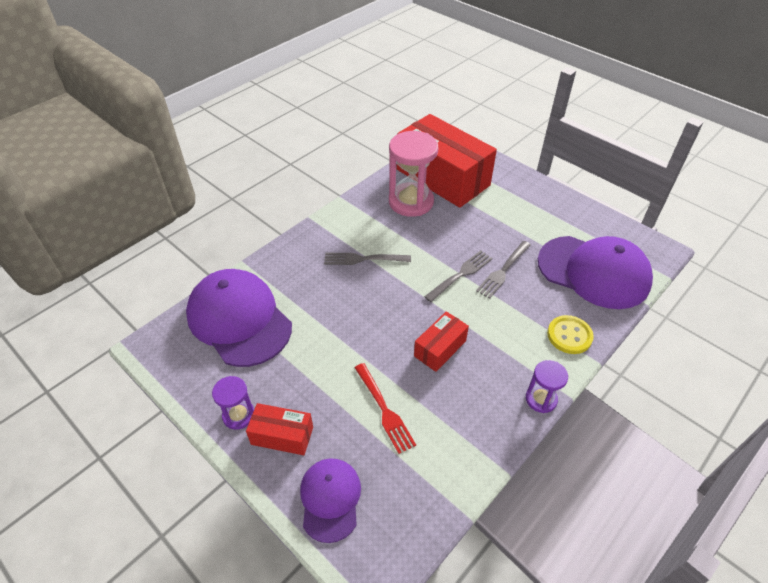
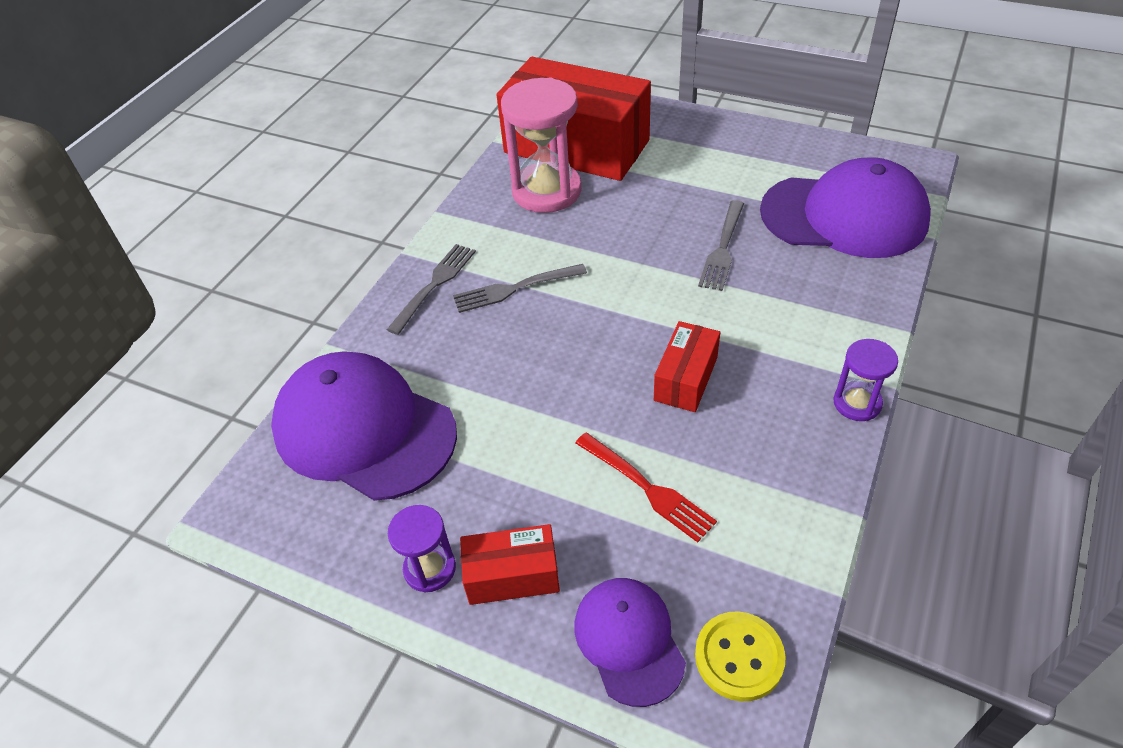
camera: 15 degrees left, 0 degrees up
(460, 274) = (666, 270): grey fork -> grey fork (434, 285)
(569, 335) = (853, 308): yellow button -> yellow button (739, 657)

